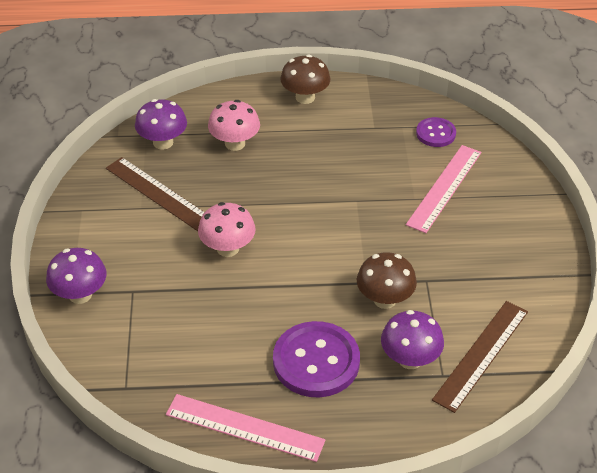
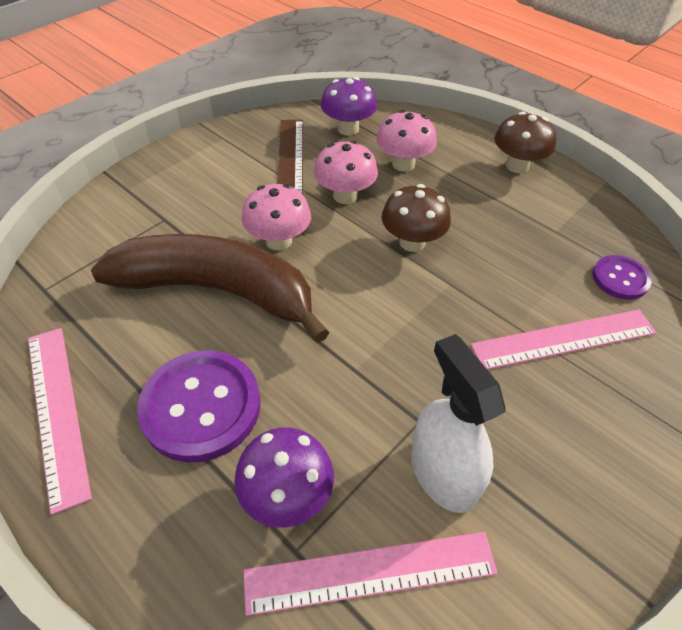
camera: 45 degrees right, 5 degrees up
(80, 294) = (129, 194): purple mushroom -> none
(227, 191) = (345, 196): none -> pink mushroom
(235, 303) = (217, 291): none -> brown banana
(384, 299) = (349, 403): brown mushroom -> brown mushroom (412, 242)
(463, 293) = (443, 472): none -> white spray bottle
(481, 355) = (370, 572): brown ruler -> pink ruler

